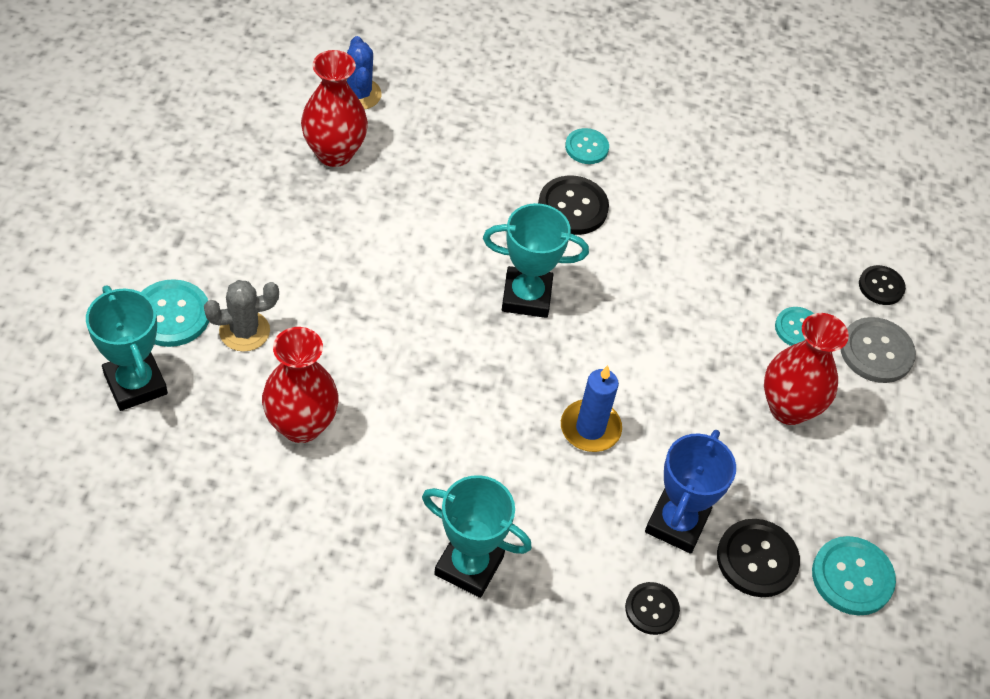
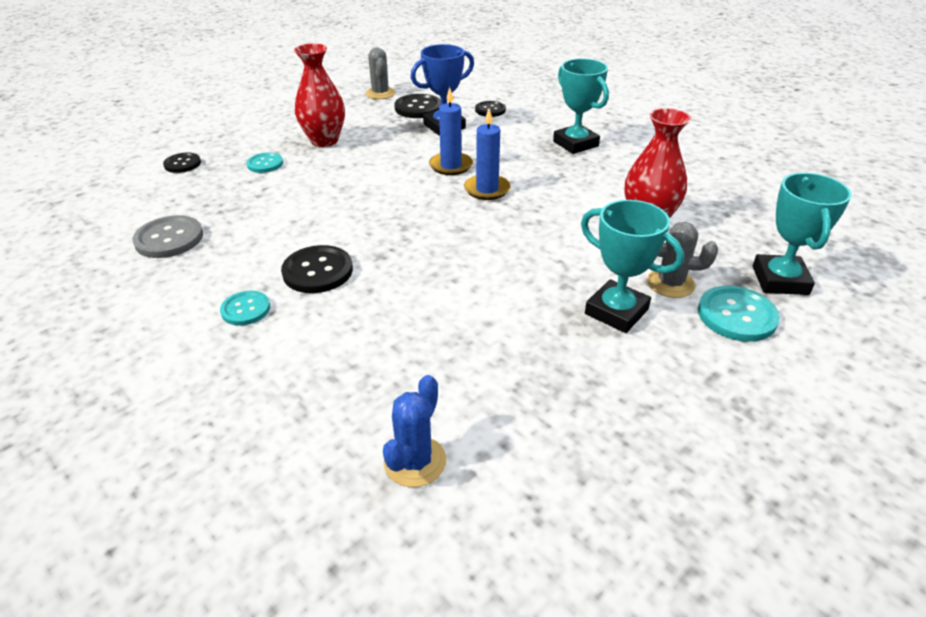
camera: 140 degrees left, 15 degrees down
(334, 153) = (496, 400): red vase -> none
(513, 400) = (487, 189): none -> blue candle
(526, 296) = (421, 232): turquoise trophy -> turquoise trophy (616, 311)
(852, 577) = (380, 93): turquoise button -> grey cactus
(876, 352) = (238, 143): grey button -> grey button (169, 239)

